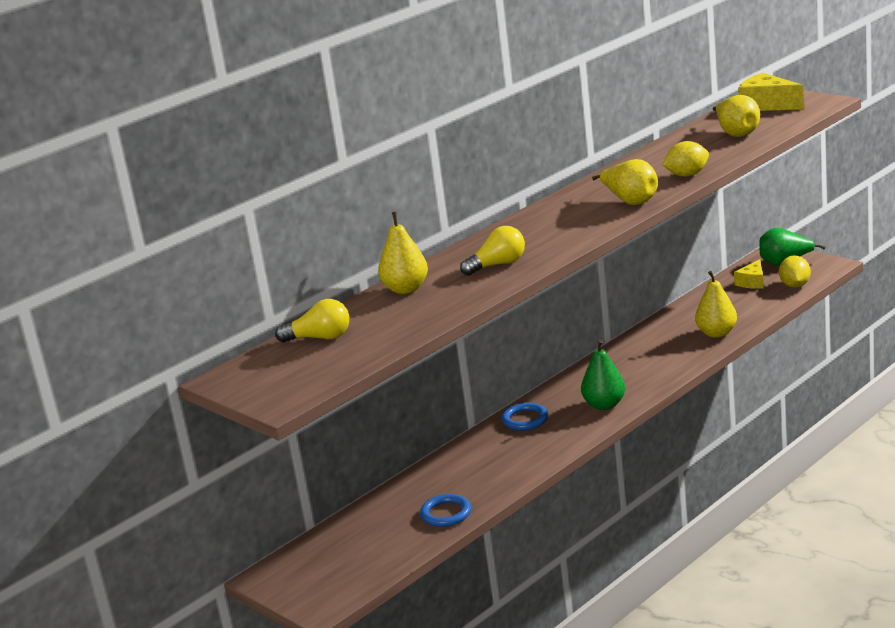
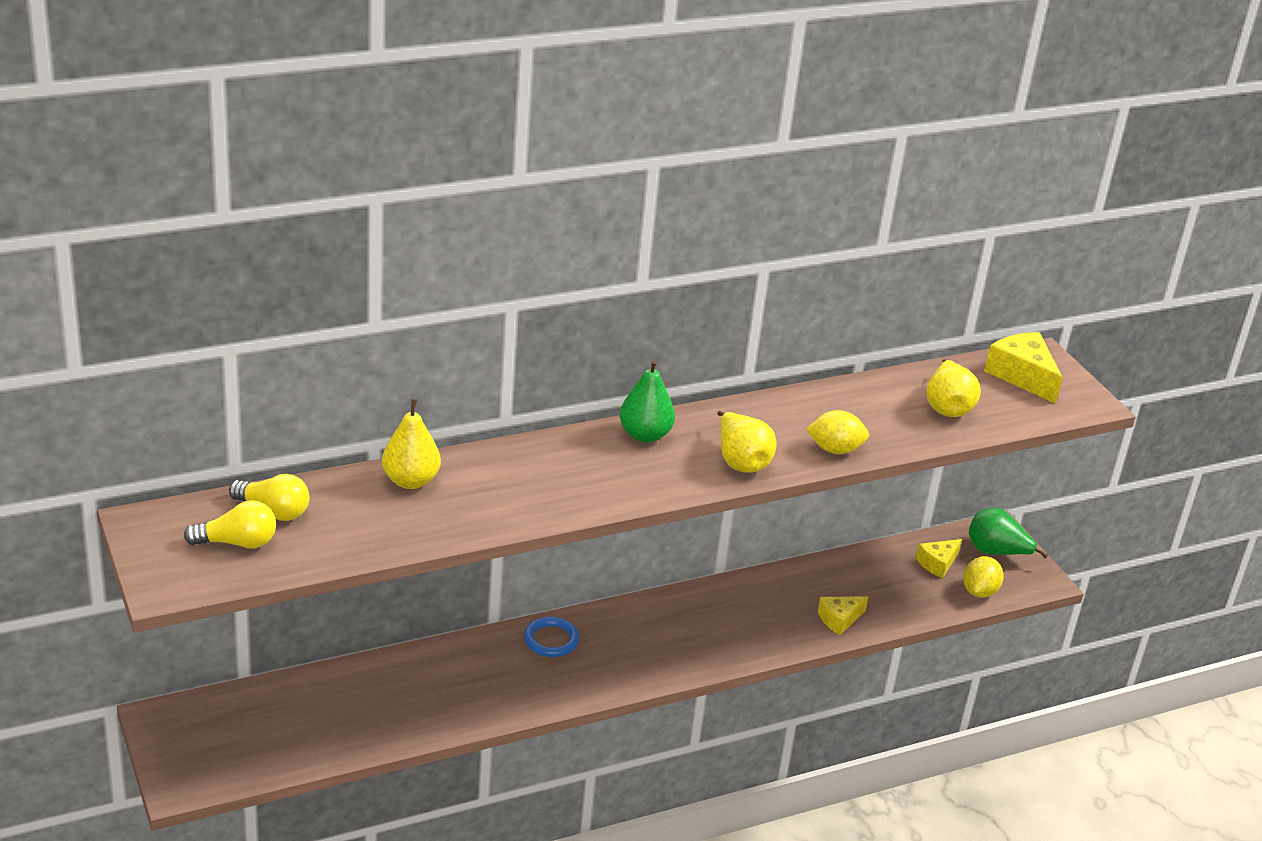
camera: 15 degrees right, 10 degrees up
(446, 514) = (380, 727): blue ring -> none
(497, 265) = (527, 492): yellow light bulb -> yellow light bulb (237, 543)
(604, 405) = (644, 661): green pear -> green pear (645, 435)
(716, 333) = (839, 619): yellow pear -> yellow cheese

